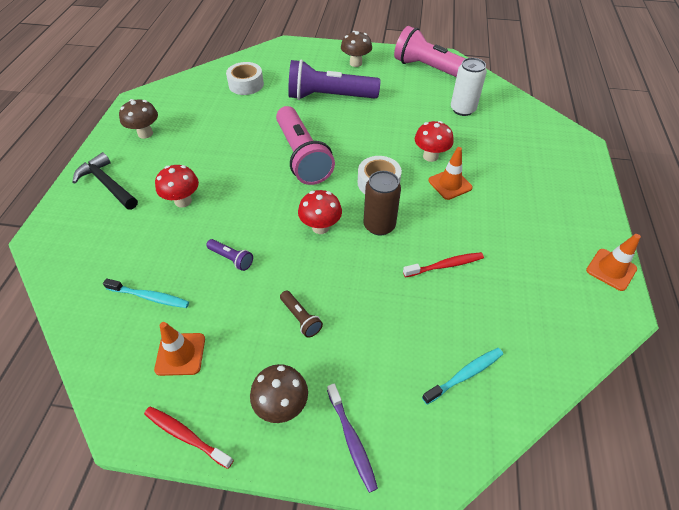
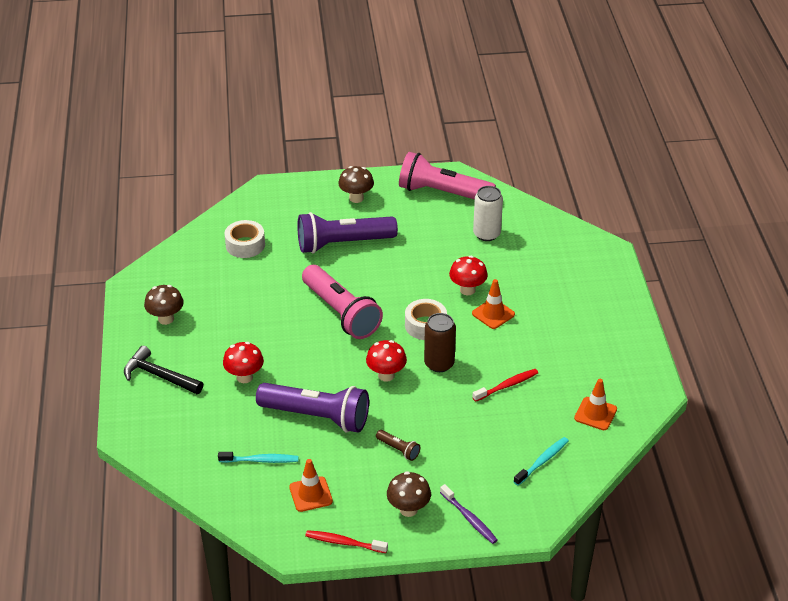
camera: 15 degrees left, 10 degrees down
(231, 259) = (317, 417): purple flashlight -> purple flashlight, size x2.40
(611, 269) = (646, 362): orange traffic cone -> orange traffic cone (595, 414)

